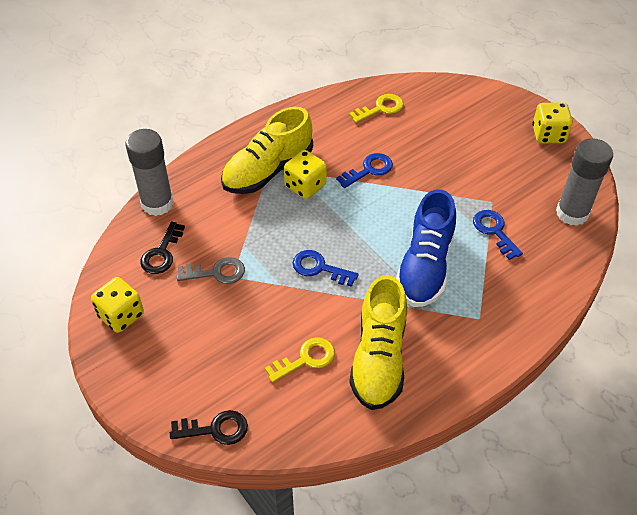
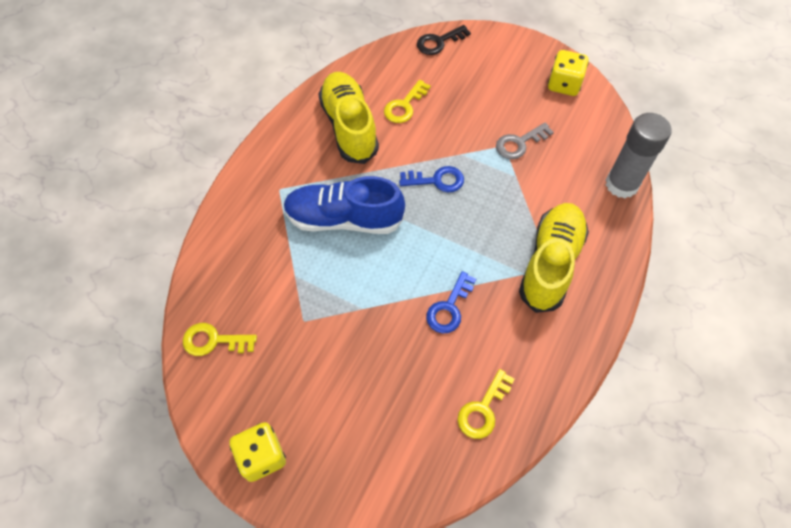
camera: 155 degrees right, 10 degrees up
(161, 253) = (577, 141): black key -> none
(305, 186) = (501, 260): yellow dice -> none
(425, 266) = (344, 219): blue shoe -> blue shoe turned 75 degrees counterclockwise
(494, 231) = (290, 284): blue key -> none
(572, 213) = (213, 341): grey glue stick -> yellow key

